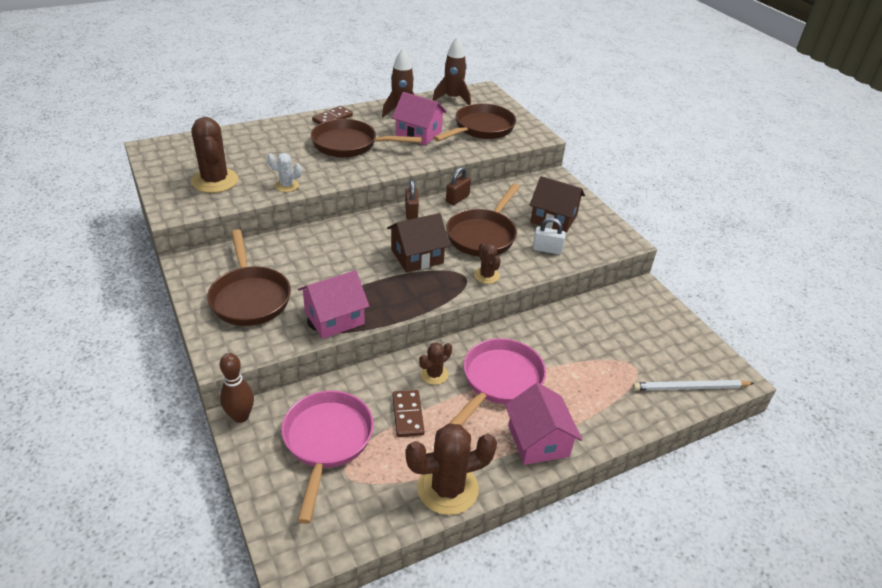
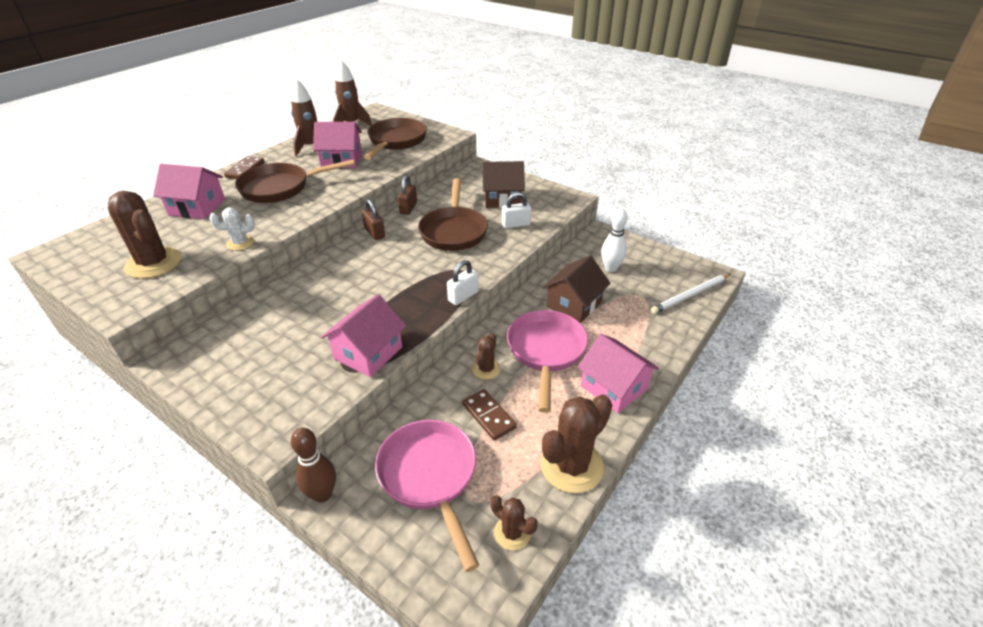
camera: 25 degrees left, 0 degrees up
(250, 297) = (263, 367): brown pan -> none
(274, 142) = (197, 207): none -> pink house
(417, 256) = (408, 268): brown house -> brown house (574, 304)
(447, 300) = (463, 296): none -> white padlock
(486, 275) = (482, 263): brown cactus -> brown cactus (512, 533)
(625, 328) = (610, 268): none -> white bowling pin

